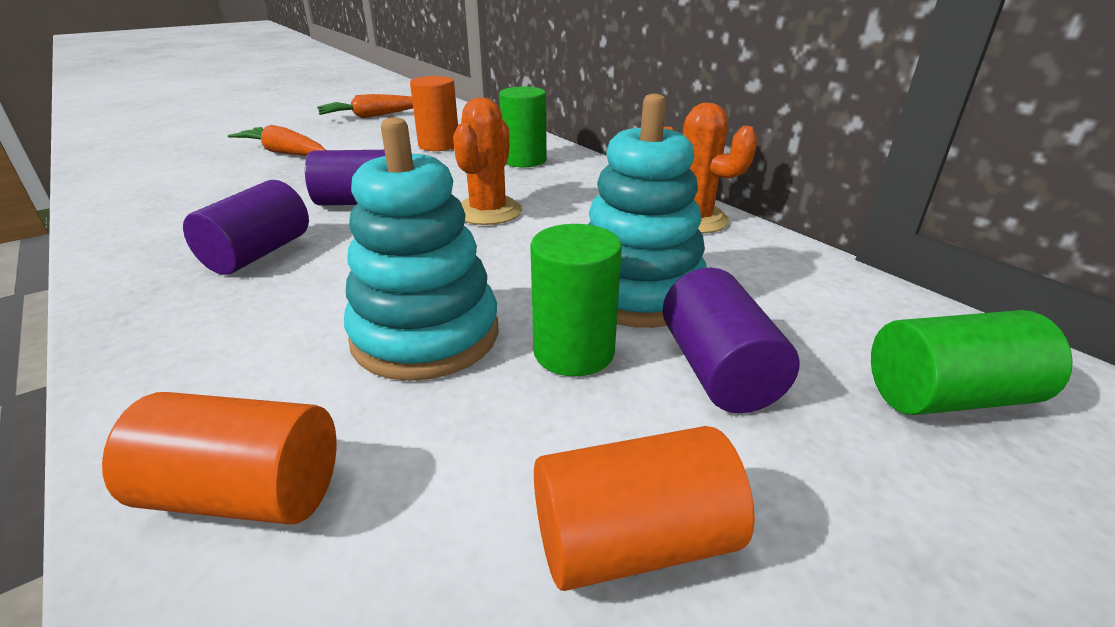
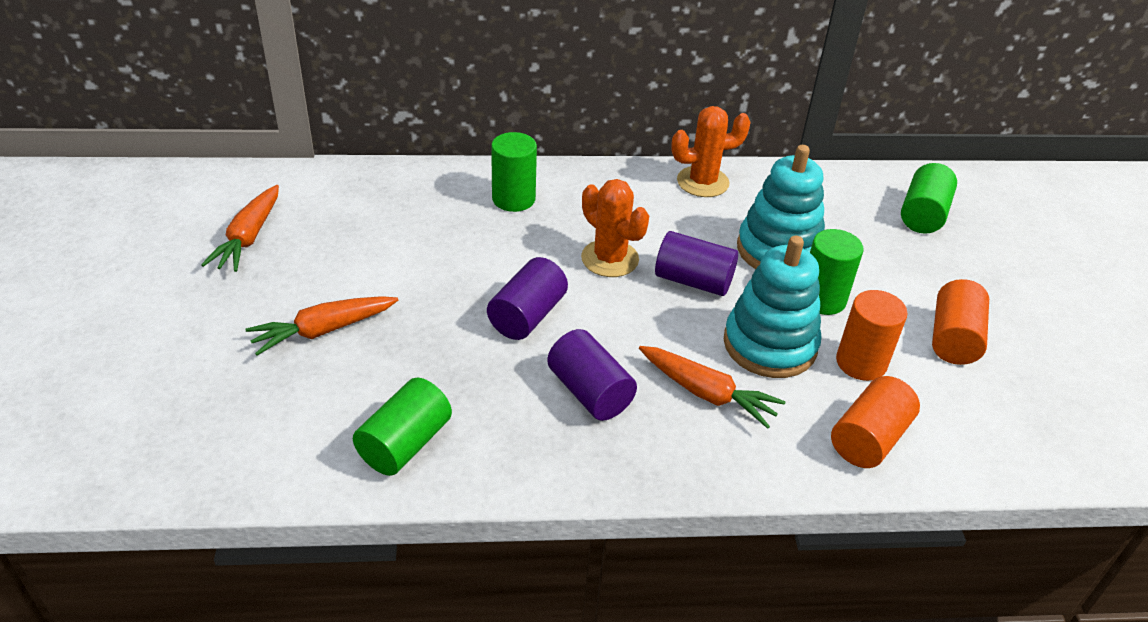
camera: 60 degrees left, 10 degrees up
(151, 204) = (405, 443): none -> green cylinder
(291, 316) = (707, 393): none -> orange carrot
(439, 145) = (415, 228): orange cylinder -> orange cylinder (861, 362)
(718, 370) = (867, 263): purple cylinder -> purple cylinder (693, 281)

